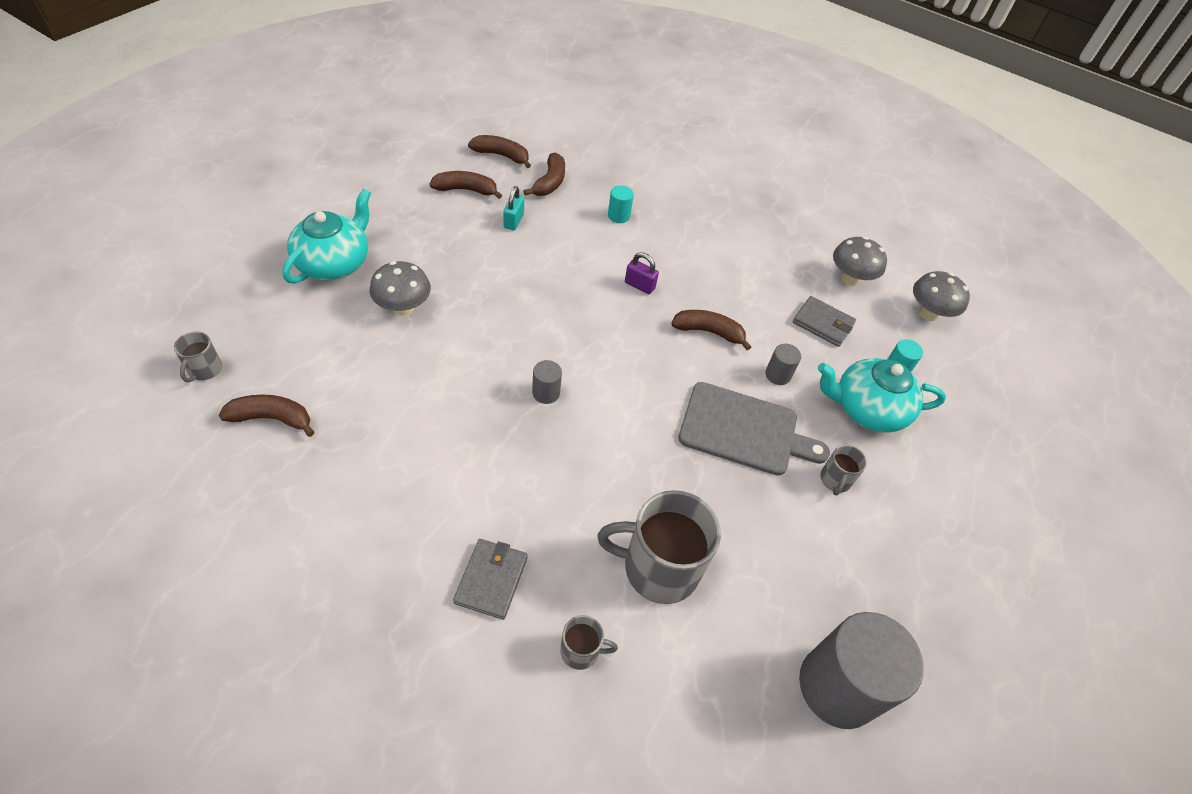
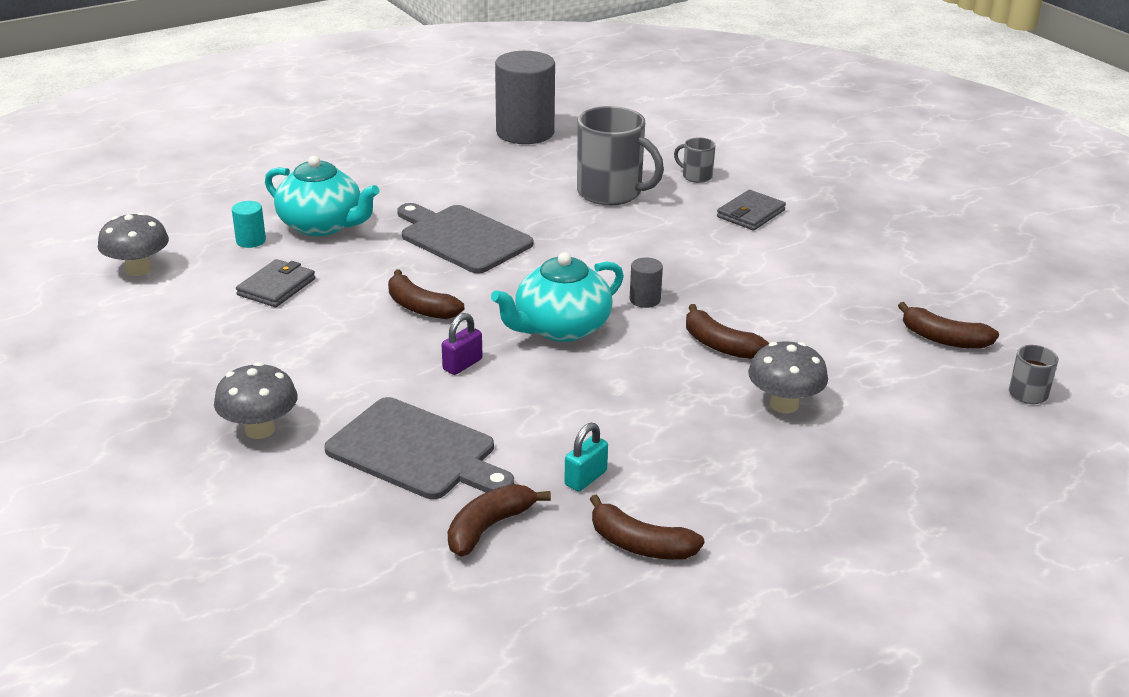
camera: 150 degrees left, 20 degrees down
(334, 263) = (873, 476): turquoise teapot -> turquoise teapot (561, 328)
(501, 156) = (545, 598): brown banana -> brown banana (720, 345)
(618, 216) = (416, 452): turquoise cylinder -> grey cutting board
(639, 285) = (462, 364): purple padlock -> purple padlock turned 75 degrees clockwise
(778, 375) = (382, 262): grey cylinder -> none
(823, 323) = (276, 287): grey wallet -> grey wallet turned 60 degrees clockwise
(835, 480) = (412, 198): grey mug -> none
(850, 278) = (180, 316): grey mushroom -> grey mushroom (260, 430)

